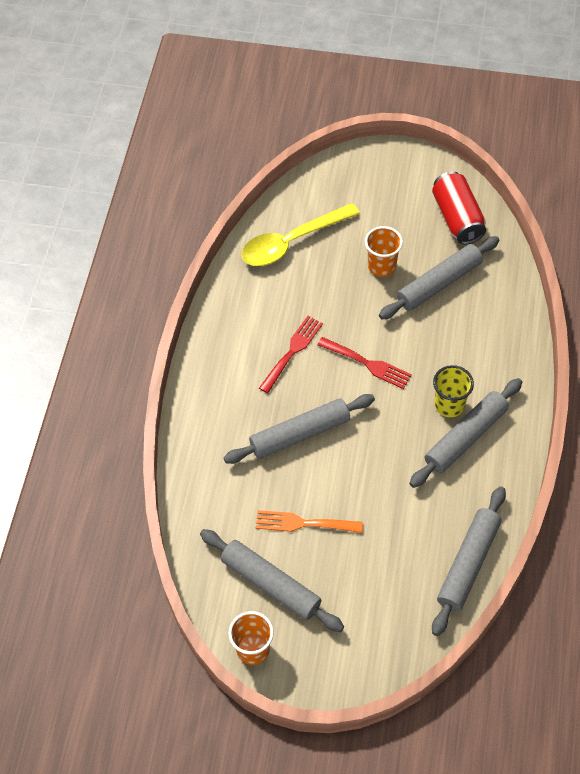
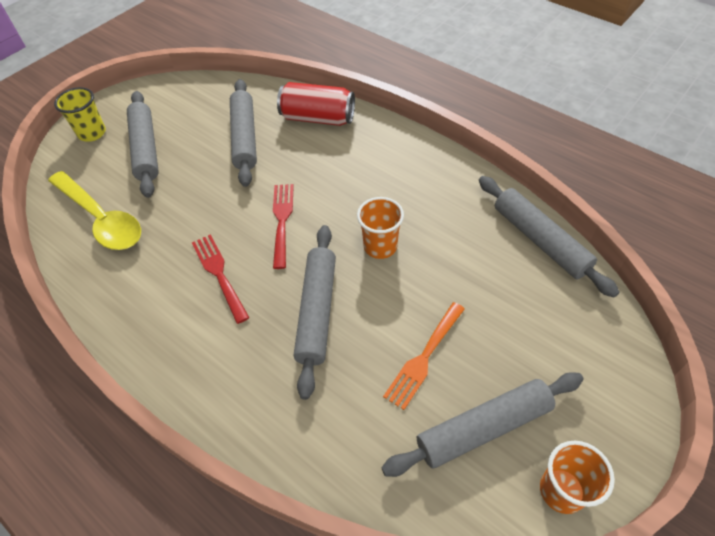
camera: 60 degrees left, 5 degrees down
(291, 242) = (101, 219): yellow spoon -> yellow spoon turned 45 degrees counterclockwise
(368, 364) = (282, 220): red fork -> red fork turned 60 degrees counterclockwise
(381, 266) = (192, 166): orange cup -> orange cup (380, 246)
(449, 405) = (368, 182): yellow cup -> yellow cup (92, 133)
(457, 218) = (195, 100): red can -> red can (318, 118)
(466, 437) = (408, 186): grey rolling pin -> grey rolling pin (146, 149)

